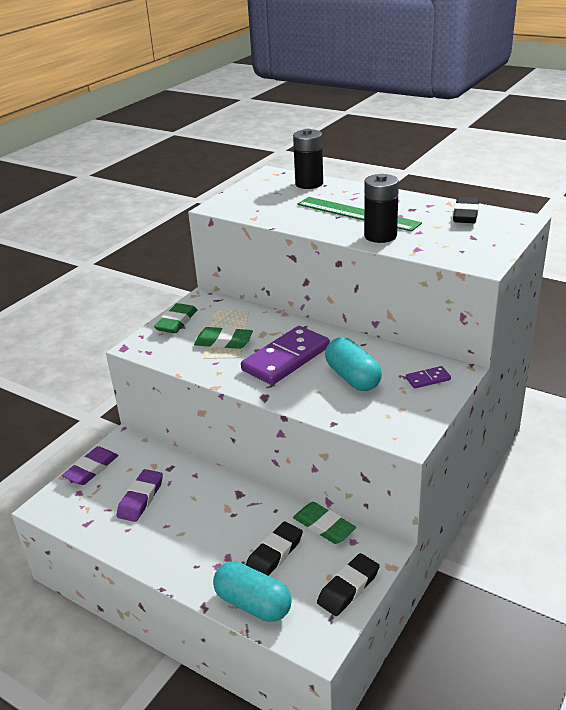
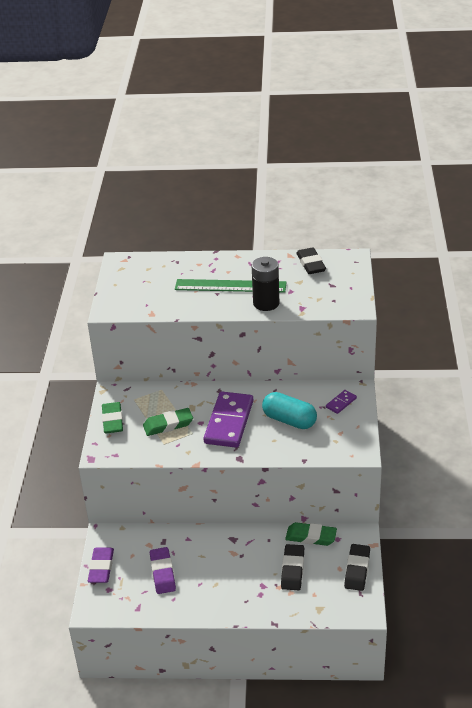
camera: 30 degrees left, 5 degrees up
(253, 604) = (305, 607): turquoise capsule -> none
(309, 184) = (163, 264): black battery -> none

